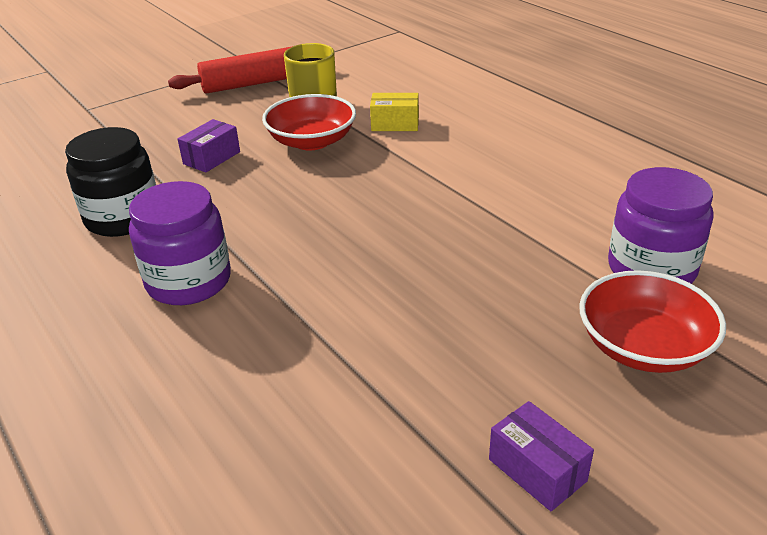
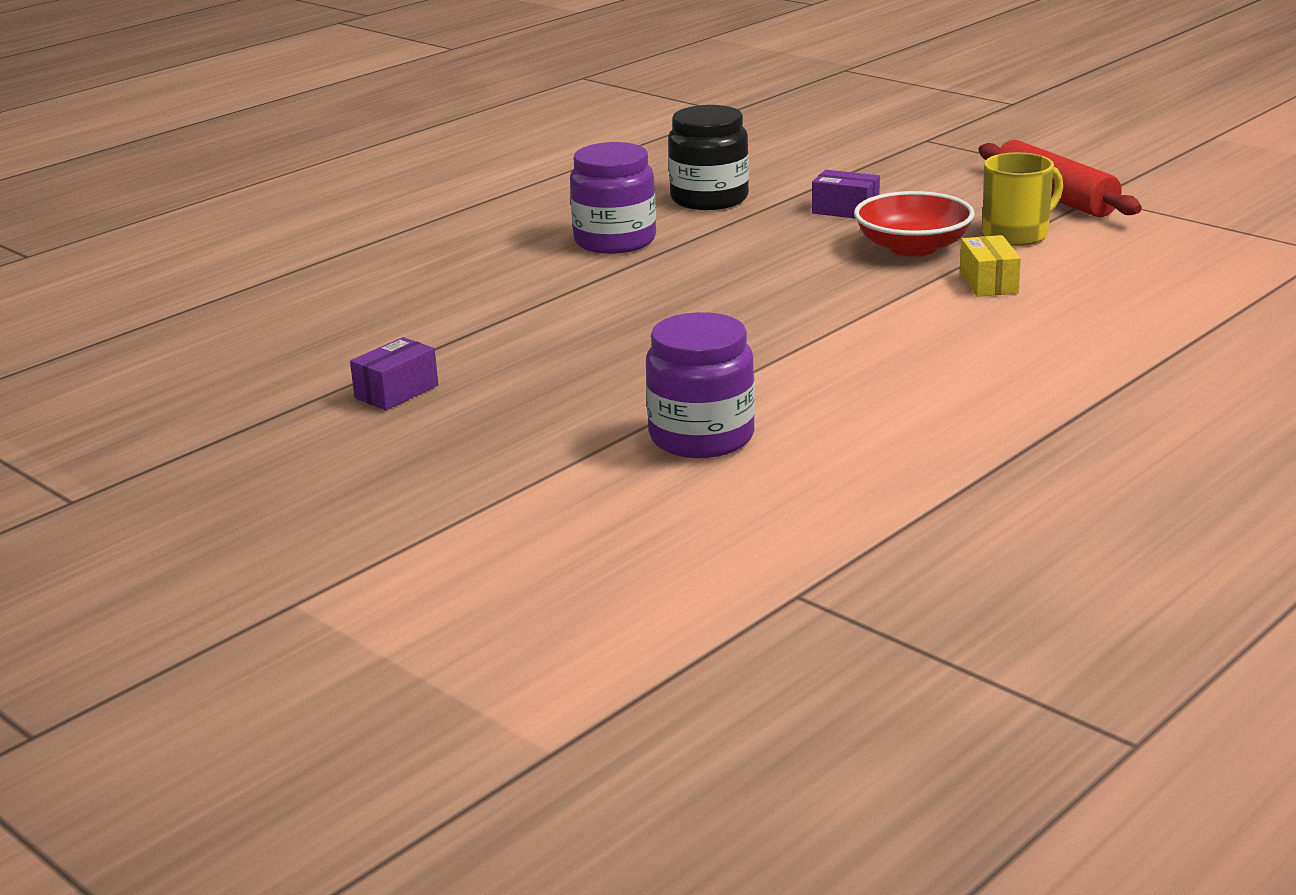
camera: 80 degrees right, 10 degrees down
(643, 346) = (561, 432): red bowl -> none

